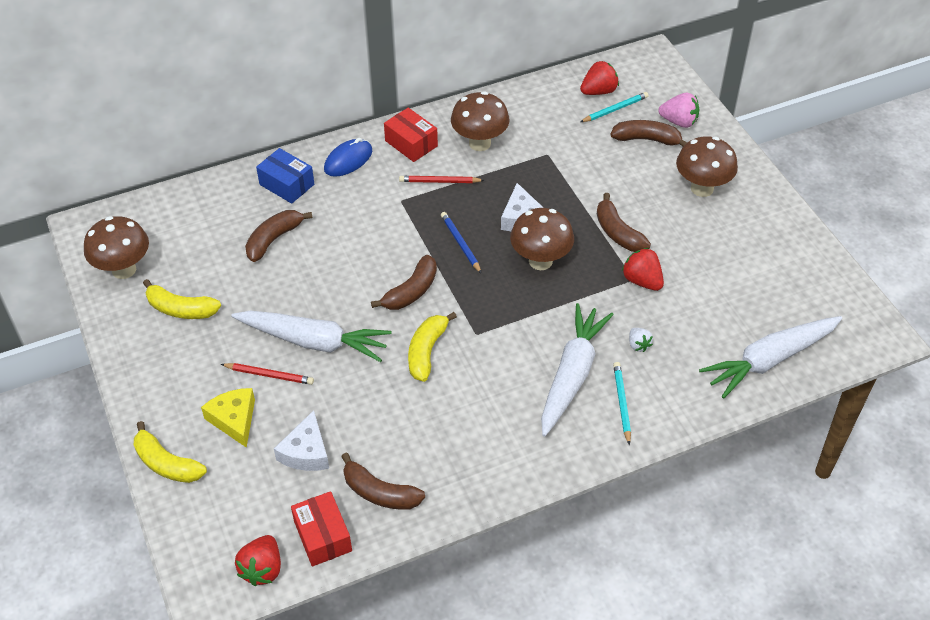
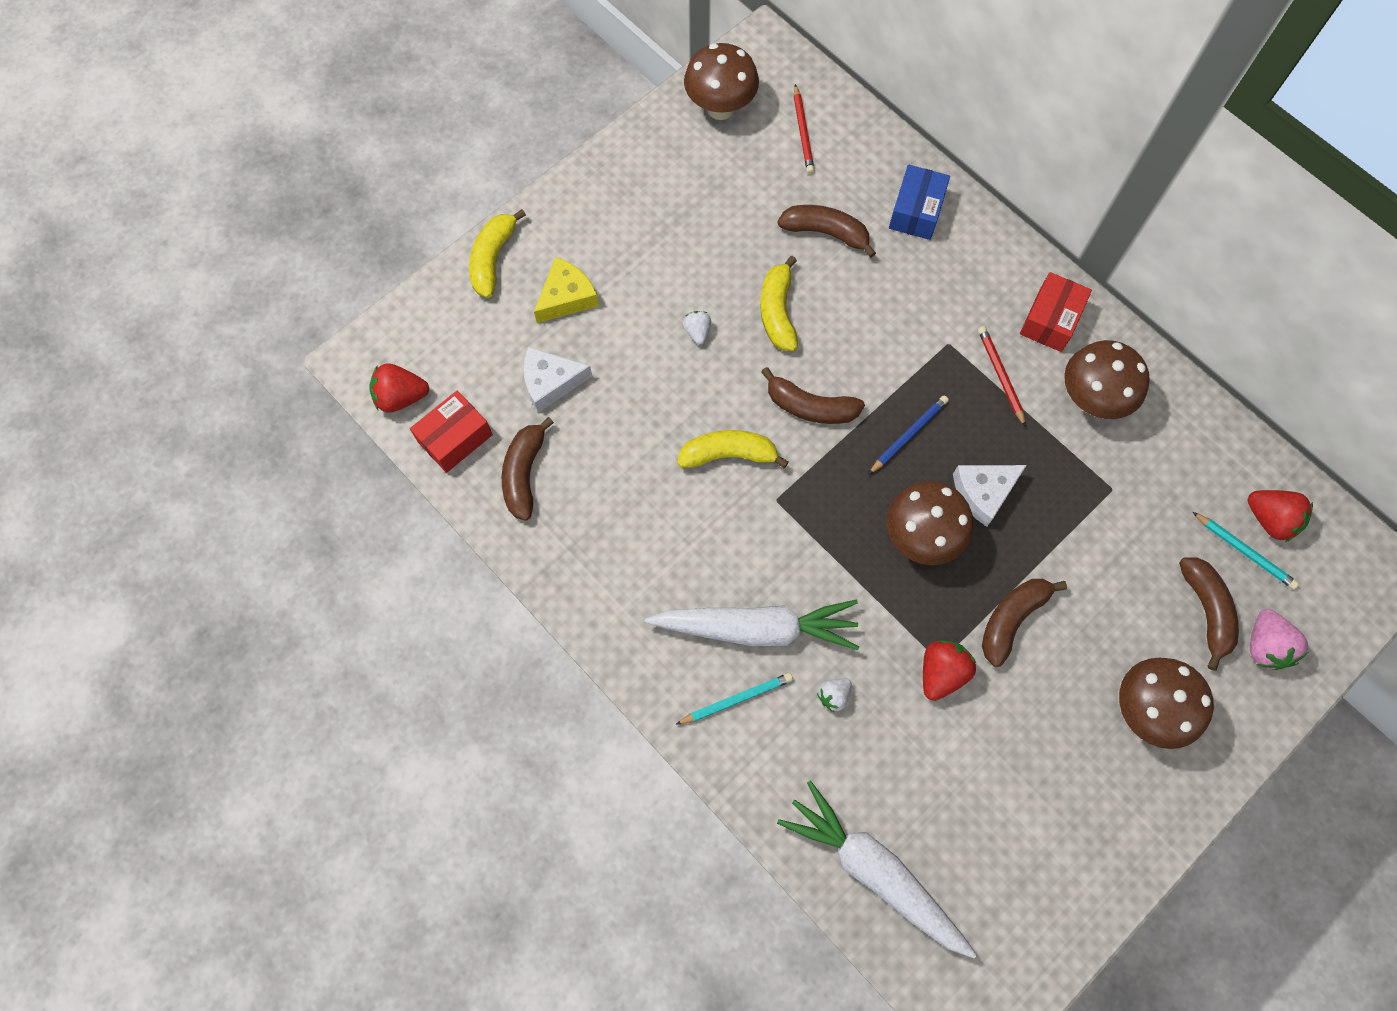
camera: 70 degrees right, 20 degrees up
(180, 309) = (689, 185): yellow banana -> yellow banana (777, 312)
(269, 375) = (635, 306): red pencil -> red pencil (803, 132)
(313, 341) = (697, 332): white carrot -> white strawberry
(348, 160) = (986, 261): blue mouse -> none

